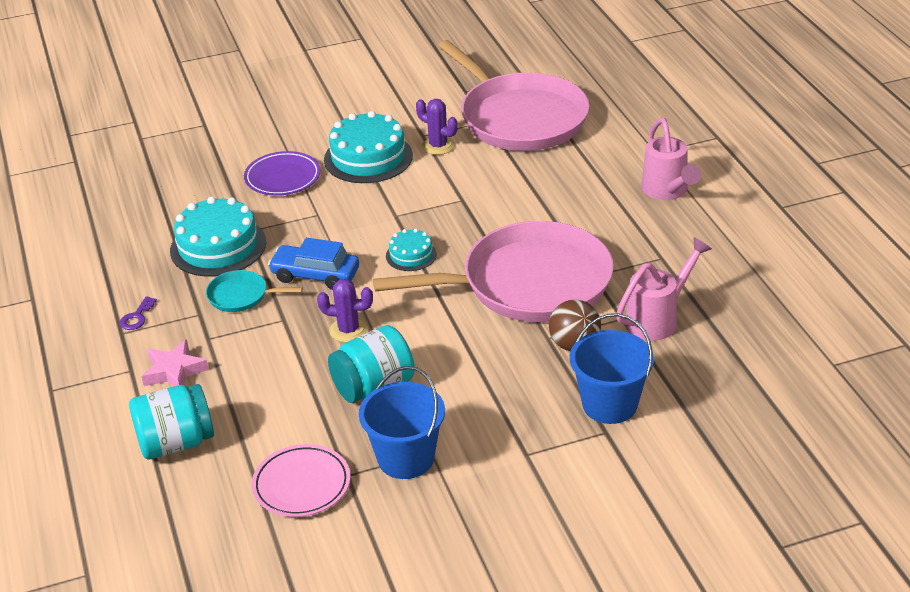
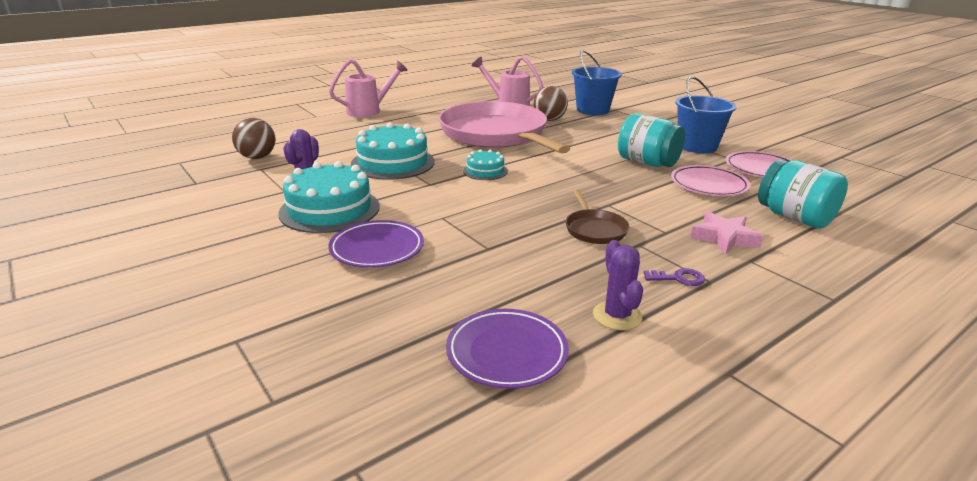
camera: 110 degrees left, 10 degrees down
(119, 217) = (507, 352): none -> purple plate
(218, 246) = (526, 259): turquoise cake -> turquoise cake (393, 163)
(241, 296) = (594, 229): turquoise pan -> brown pan
(285, 413) = (708, 185): none -> pink plate
(315, 275) = (538, 202): blue car -> none
(348, 330) = (597, 179): purple cactus -> purple cactus (617, 316)
(519, 118) = (257, 157): pink pan -> brown ball

